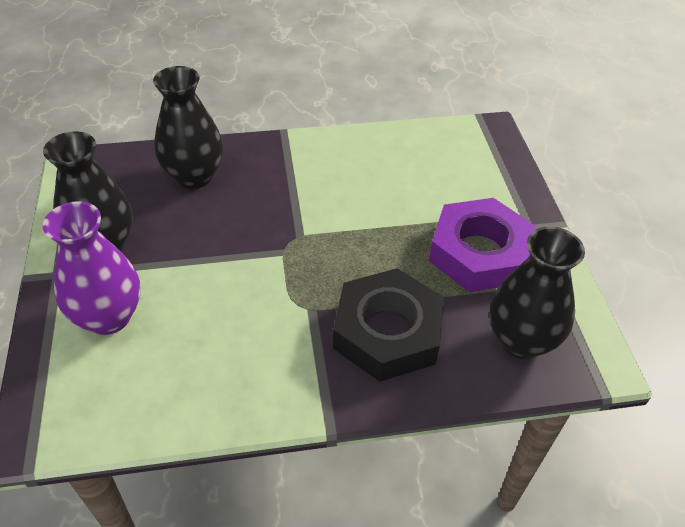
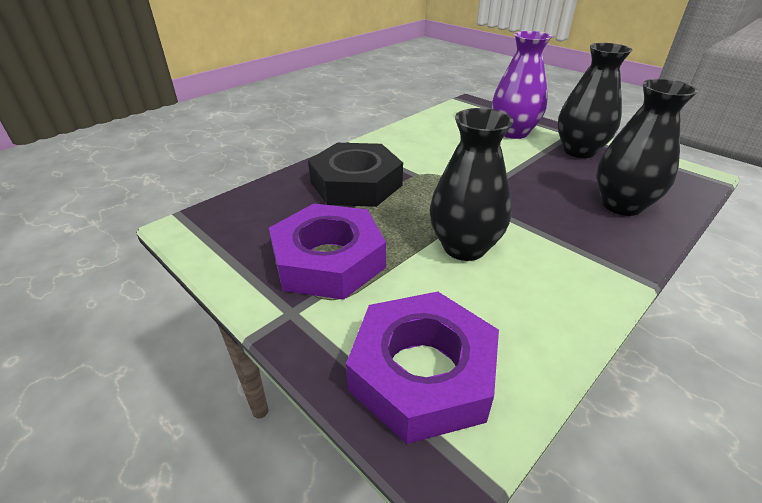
camera: 145 degrees right, 10 degrees down
(472, 159) = (422, 372): none -> purple nut
(521, 340) = (255, 216): black vase -> black vase (464, 247)

